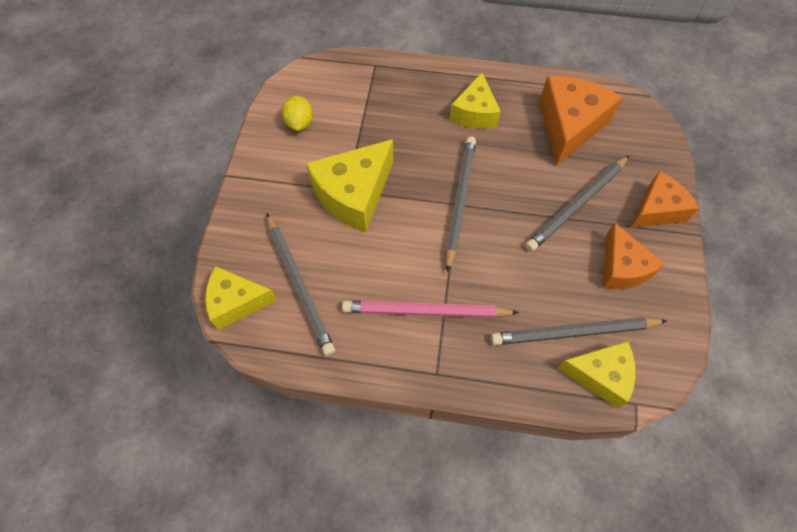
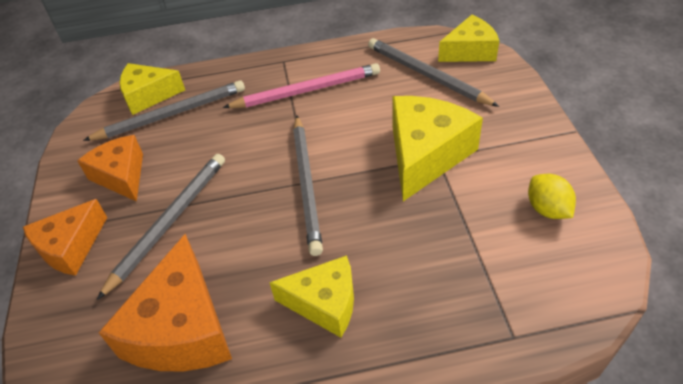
camera: 165 degrees right, 15 degrees down
(475, 113) = (324, 303): yellow cheese -> yellow cheese turned 105 degrees clockwise

